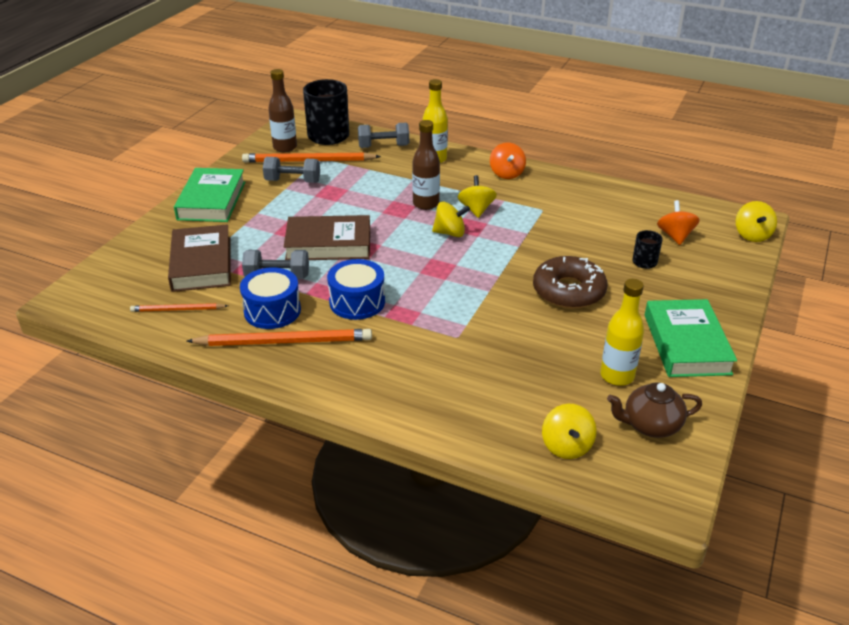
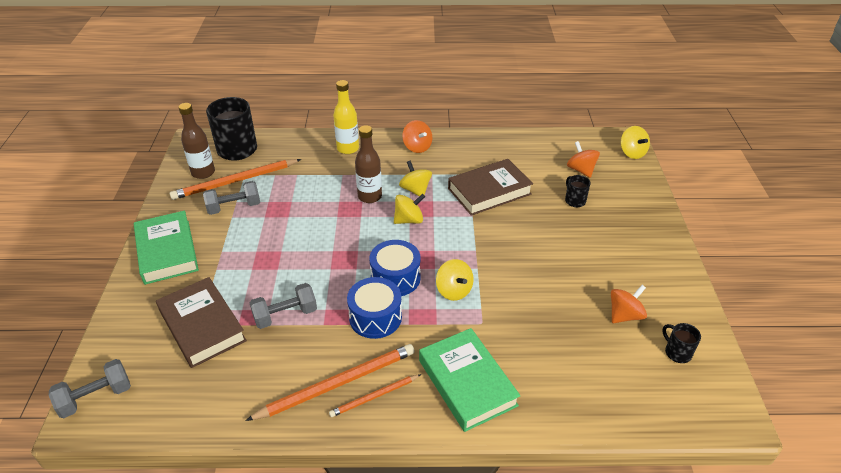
camera: 25 degrees left, 5 degrees up
(177, 310) = (210, 386): orange pencil -> orange pencil (374, 397)
(272, 311) = (304, 354): blue drum -> blue drum (395, 278)
(328, 244) = (310, 265): brown book -> brown book (489, 191)
(383, 146) = (295, 147): grey dumbbell -> grey dumbbell (96, 397)
(566, 446) = (632, 397): yellow spinning top -> yellow spinning top (454, 290)
(568, 291) = (538, 247): brown donut -> none
(617, 376) = (624, 315): yellow bottle -> orange spinning top
(650, 425) = (677, 352): brown teapot -> black mug
(686, 344) = (652, 267): green book -> green book (467, 383)

